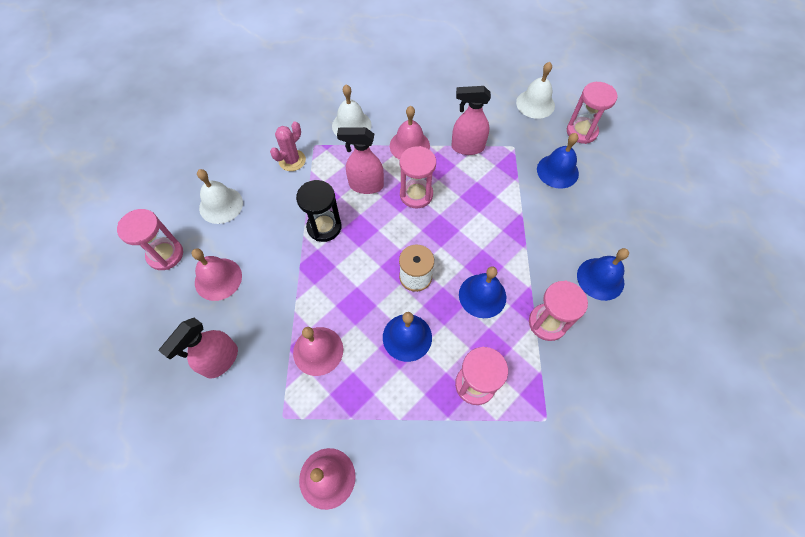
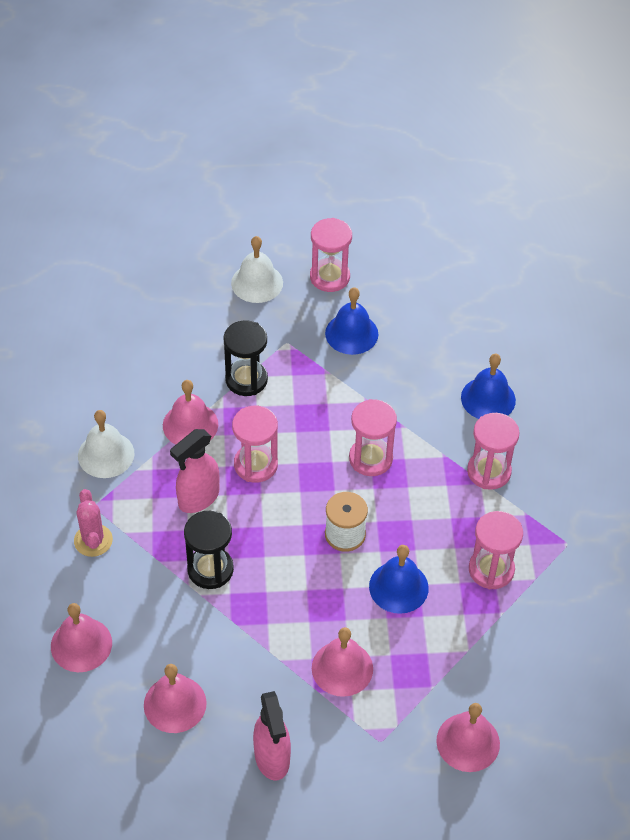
camera: 50 degrees left, 10 degrees down
(165, 254) = (92, 736): pink hourglass -> pink hourglass (370, 458)
(221, 205) = (81, 644): white bell -> pink bell
(467, 147) = (246, 379): pink spray bottle -> black hourglass
(482, 295) = (416, 498): blue bell -> none

